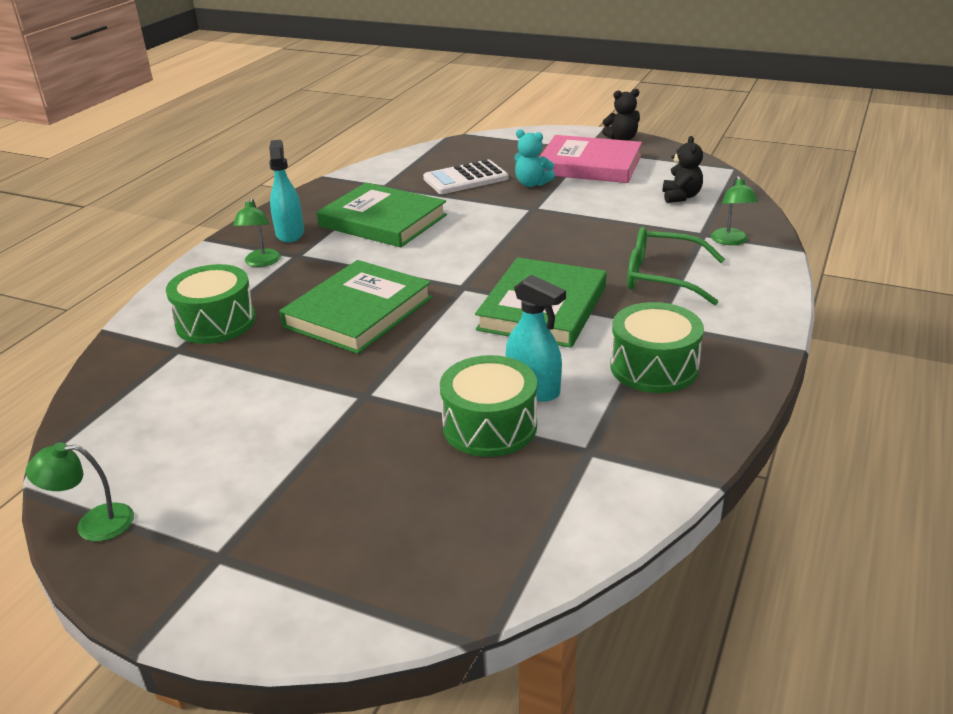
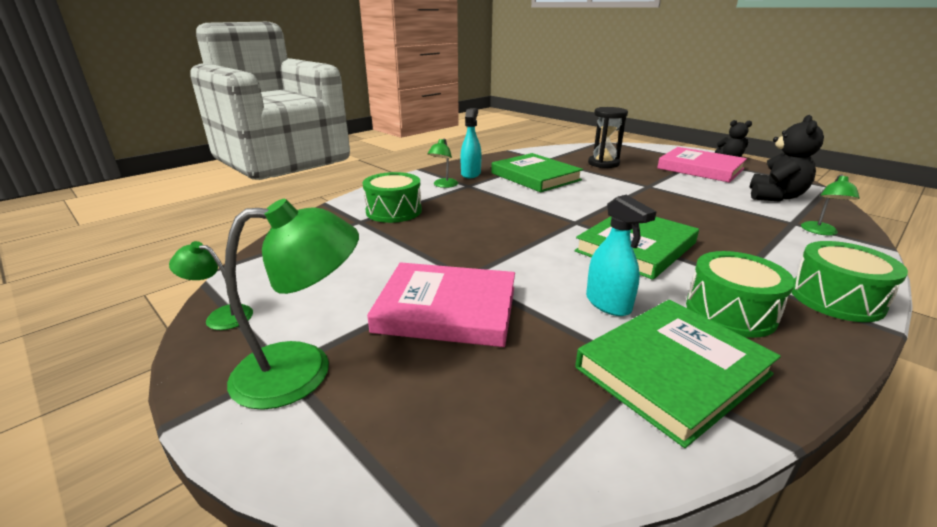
camera: 20 degrees right, 5 degrees down
(244, 552) = (303, 370): none -> green lamp
(358, 312) = (491, 223): green book -> green book (672, 371)
(363, 442) = (447, 309): none -> pink book
(465, 179) = (603, 163): white calculator -> black hourglass
(489, 426) = (558, 323): green drum -> green drum (836, 298)
(532, 183) = (651, 172): turquoise teddy bear -> none
(662, 277) = (749, 245): green glasses -> none
(681, 197) = (775, 197): black teddy bear -> black teddy bear, size x1.63

